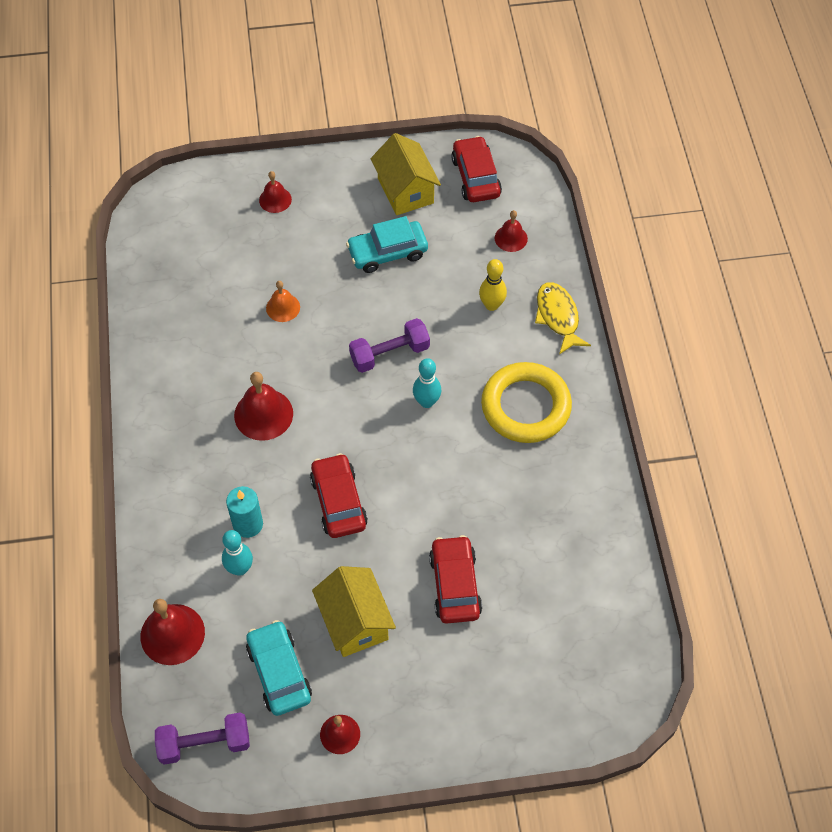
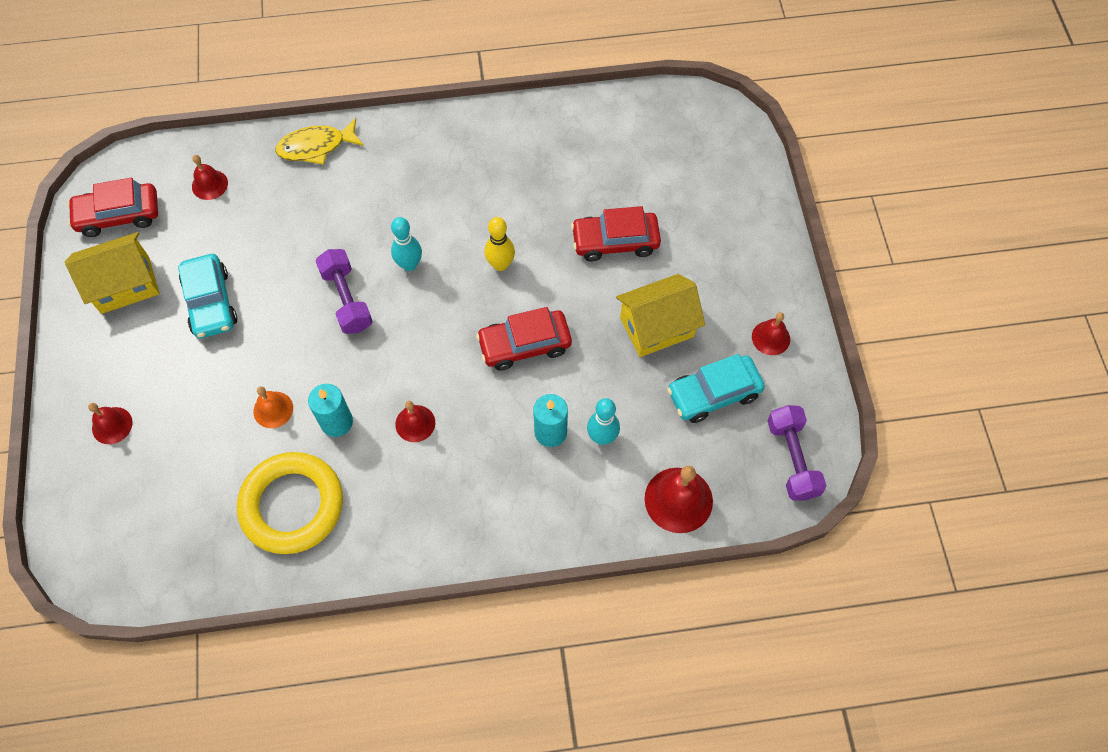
camera: 90 degrees left, 5 degrees up
(263, 414) = (415, 423): red bell -> red bell, size x0.60
(268, 355) = (337, 422): none -> turquoise candle
(491, 305) = (294, 204): yellow bowling pin -> yellow bowling pin (500, 264)
(525, 406) = (420, 178): yellow ring -> yellow ring (292, 505)

